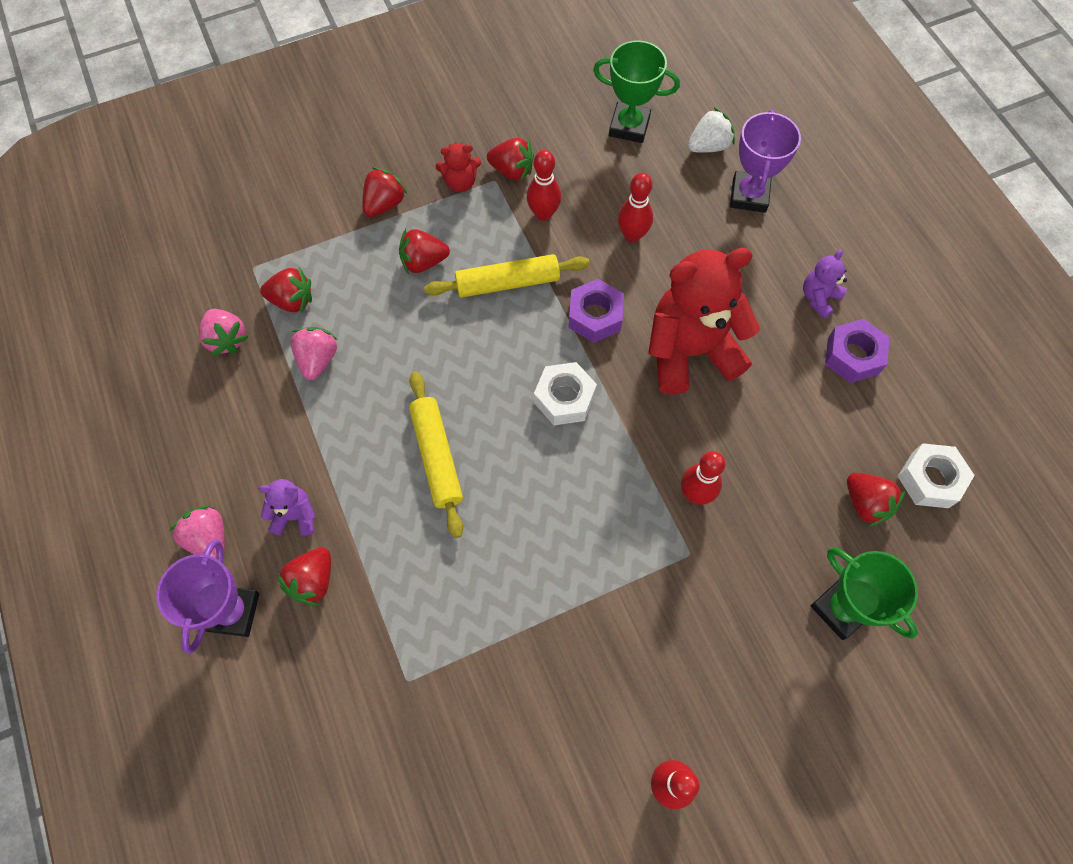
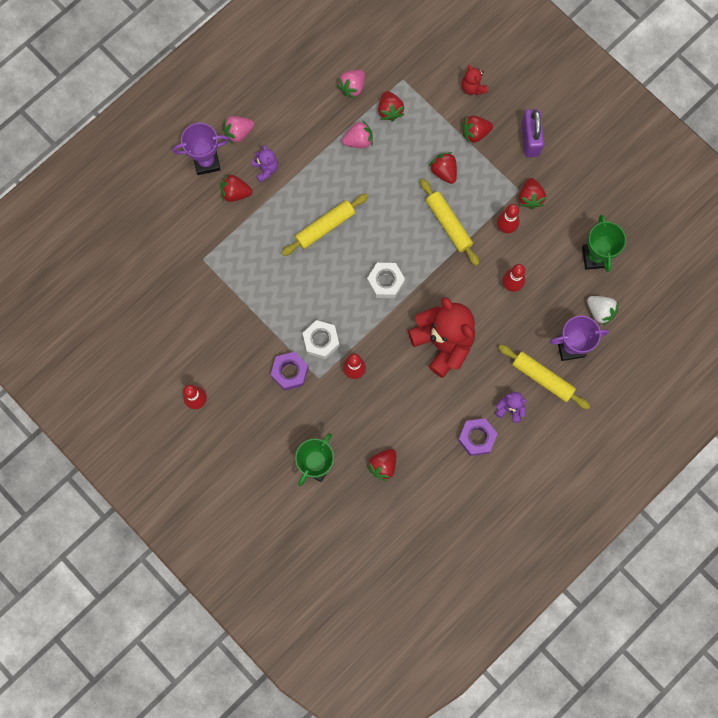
camera: 70 degrees right, 10 degrees up
(209, 539) = (238, 133): pink strawberry -> pink strawberry turned 150 degrees counterclockwise
(384, 204) = (475, 133): red strawberry -> red strawberry turned 150 degrees clockwise
(427, 143) = (530, 139): none -> purple padlock
(460, 182) = (508, 170): red teddy bear -> red teddy bear (473, 87)
(595, 316) = (445, 281): purple nut -> purple nut (290, 372)
(784, 243) = (542, 378): none -> yellow rolling pin
(930, 479) = (411, 499): white nut -> white nut (321, 341)

